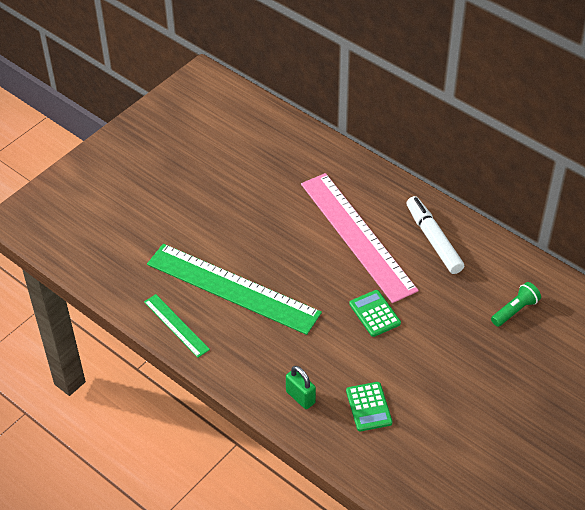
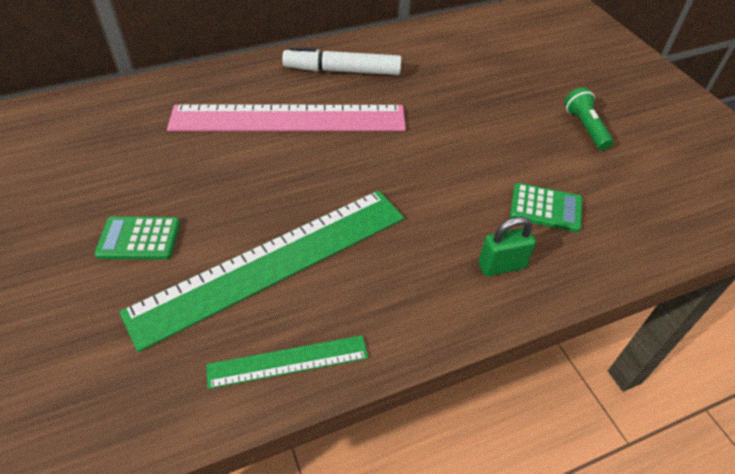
camera: 65 degrees left, 0 degrees up
(375, 313) = (410, 149): green calculator -> green calculator (139, 238)
(515, 310) = (470, 59): green flashlight -> green flashlight (585, 127)

